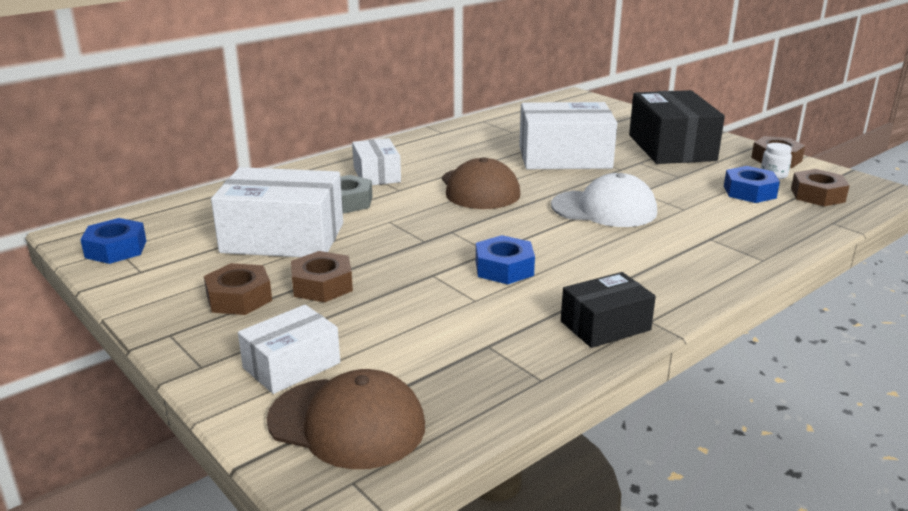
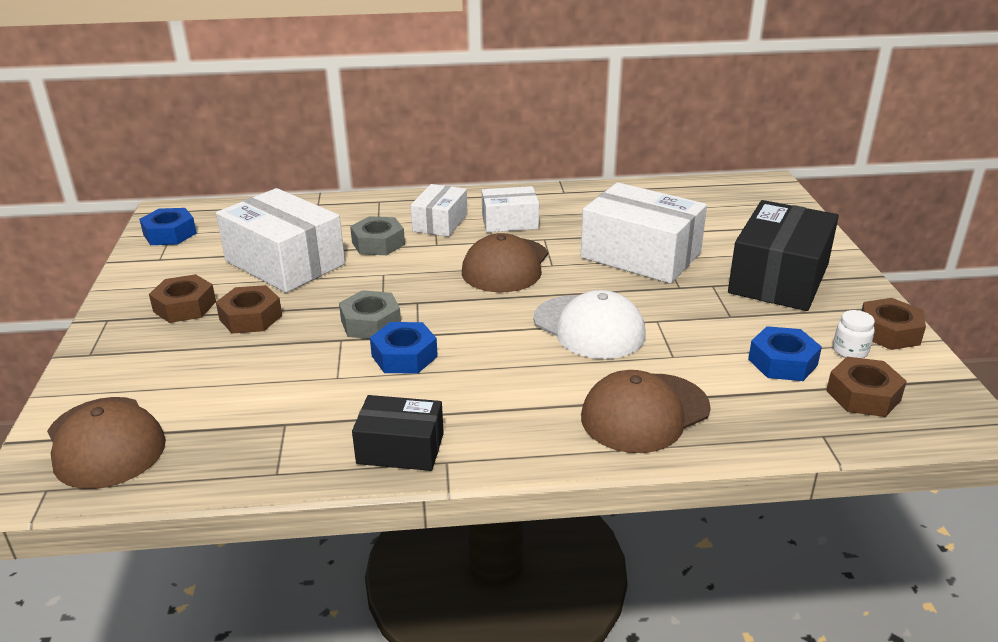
camera: 35 degrees right, 5 degrees up
(291, 365) = (138, 379): white box -> white box (510, 222)
(438, 256) = (371, 323): none -> grey nut
(722, 245) = (645, 413): none -> brown cap

